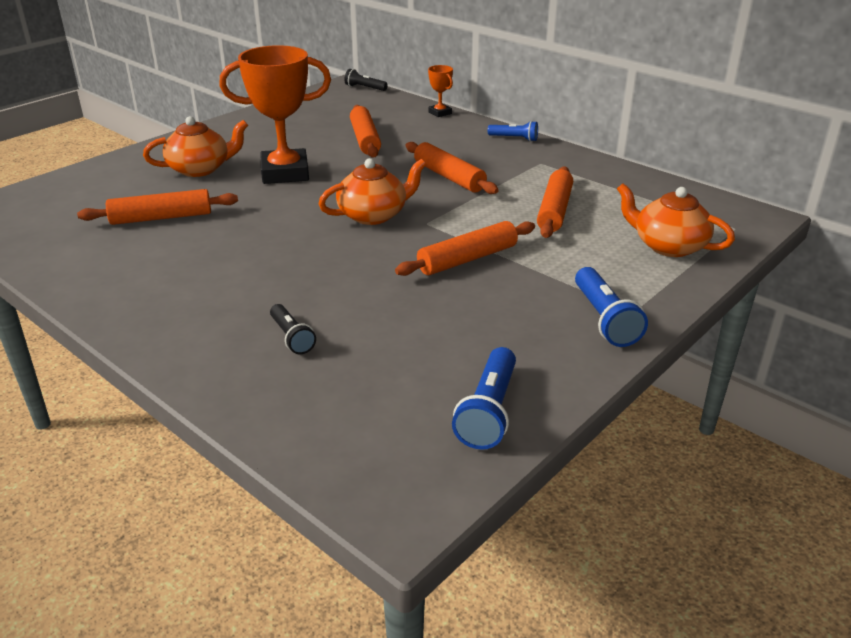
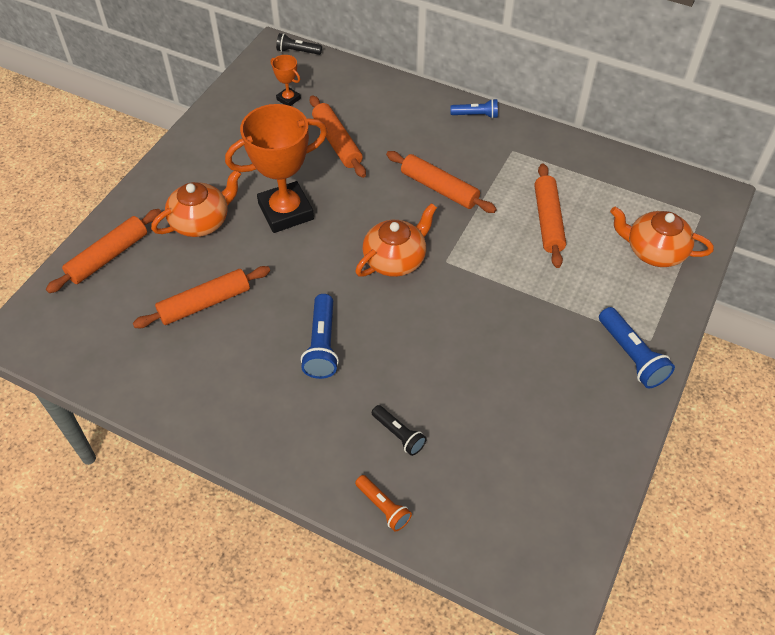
camera: 15 degrees left, 20 degrees up
(233, 392) = (383, 507): none -> orange flashlight
(440, 113) = (390, 84): orange trophy -> orange trophy (288, 99)
(467, 259) = (499, 304): orange rolling pin -> orange rolling pin (108, 256)
(488, 411) = (580, 480): blue flashlight -> blue flashlight (322, 345)

